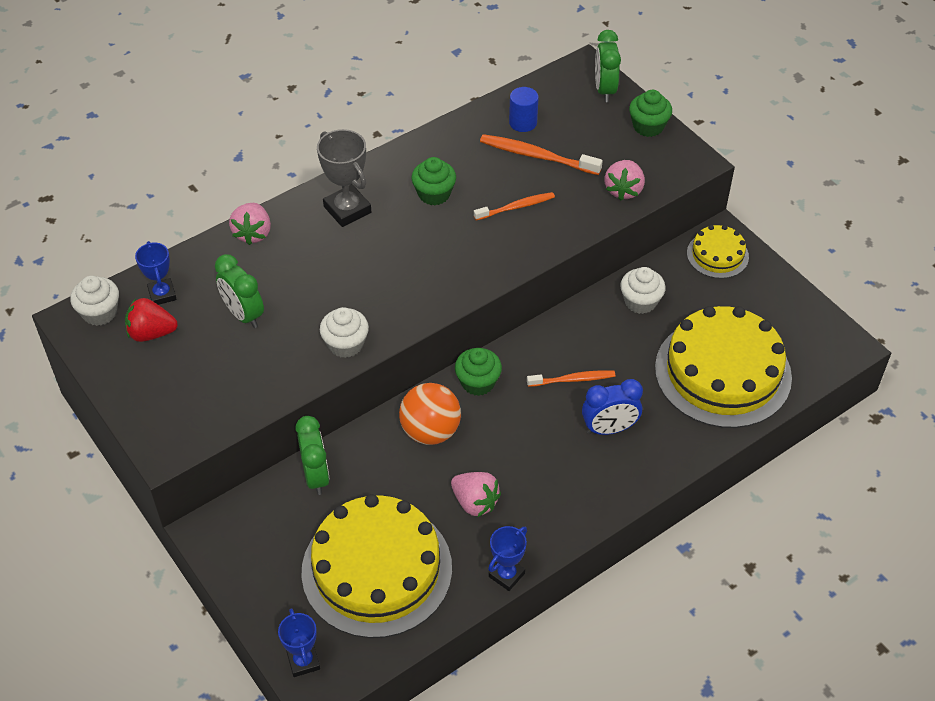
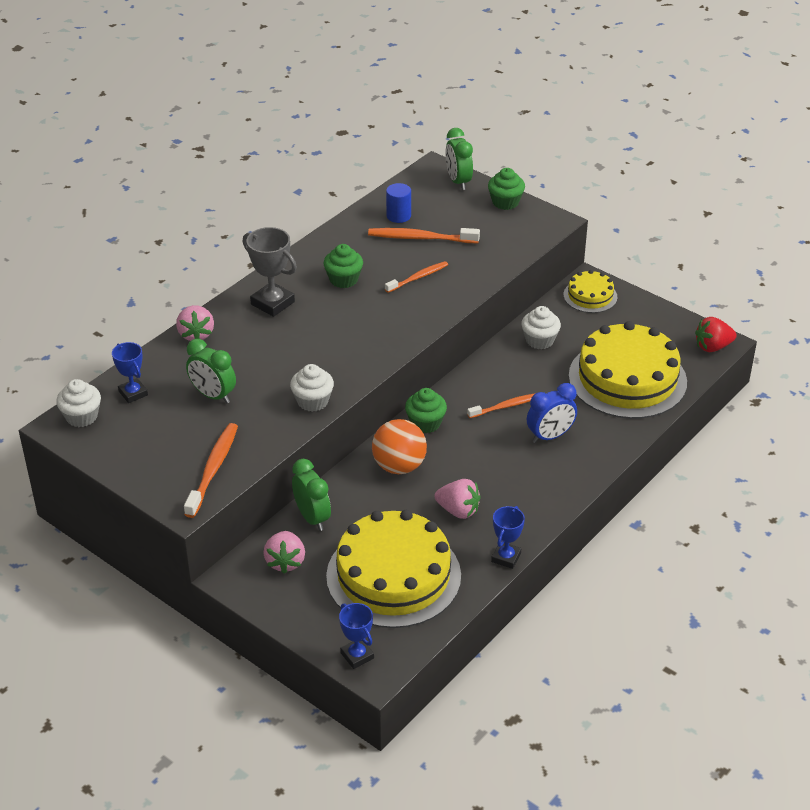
camera: 15 degrees left, 10 degrees down
(151, 333) = (136, 423): red strawberry -> red strawberry (712, 347)
(211, 408) = (213, 469): none -> orange toothbrush
(623, 190) = (503, 251): pink strawberry -> pink strawberry (285, 562)

